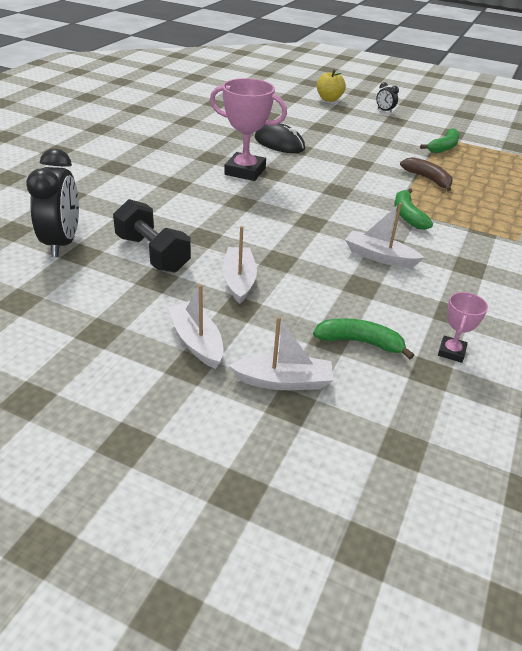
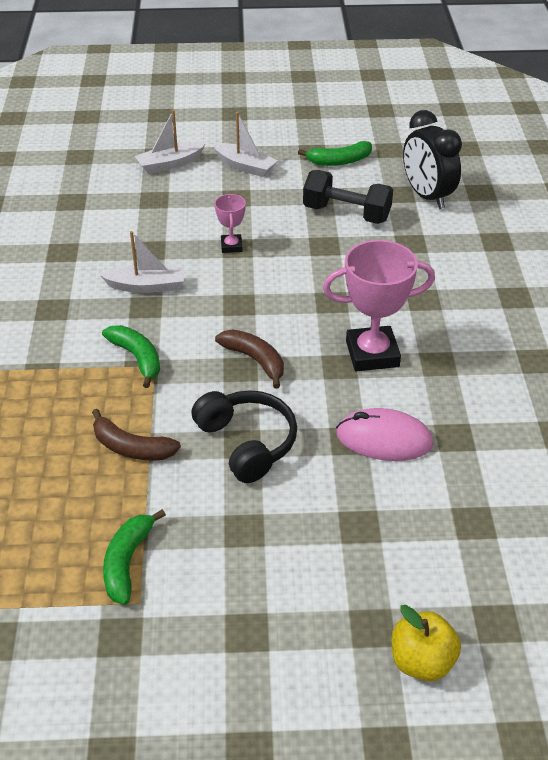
camera: 155 degrees right, 5 degrees up
(239, 281) = (255, 217): white boat -> none
(279, 143) = (384, 439): black mouse -> pink mouse
(324, 190) = (255, 360): none -> brown banana
(357, 162) = (247, 443): none -> black headphones
(360, 342) = (130, 203): green banana -> green banana (339, 161)
(384, 111) = (286, 669): black clock -> none
(451, 352) = (58, 220): pink trophy -> pink trophy (231, 246)

